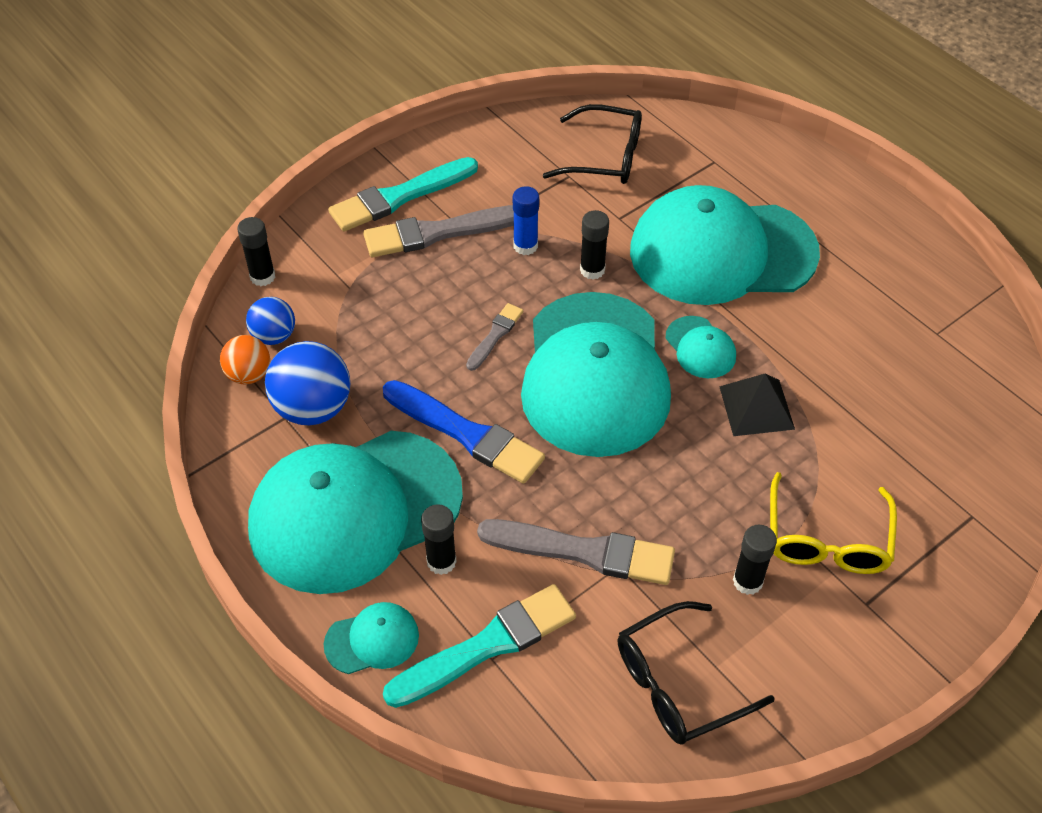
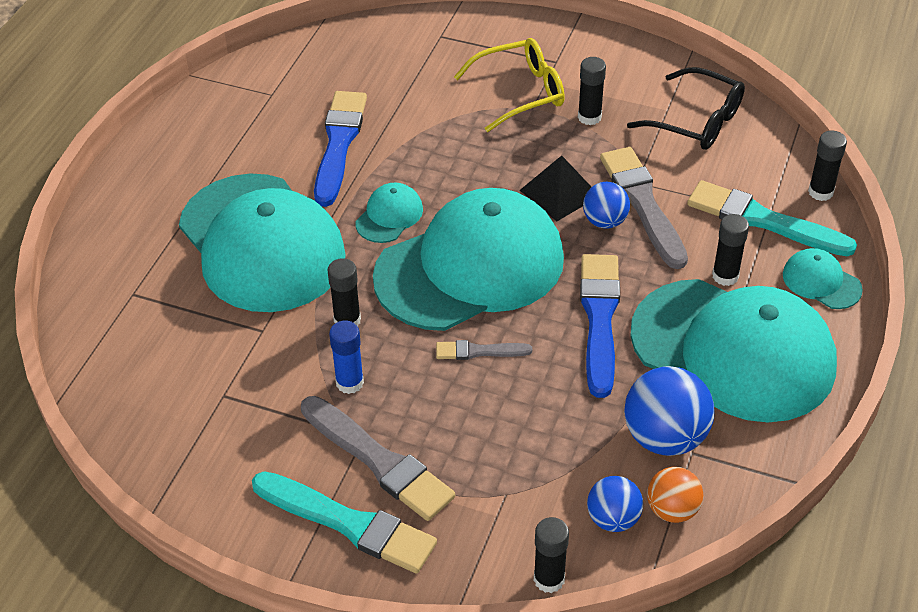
camera: 120 degrees left, 5 degrees down
(487, 733) = (820, 192): none -> black glue stick
(582, 506) = (605, 221): none -> blue ball
(605, 157) = (176, 379): black glasses -> none
(756, 407) = (428, 163): black pyramid -> black pyramid (559, 193)
(826, 353) = (339, 145): none -> blue brush

